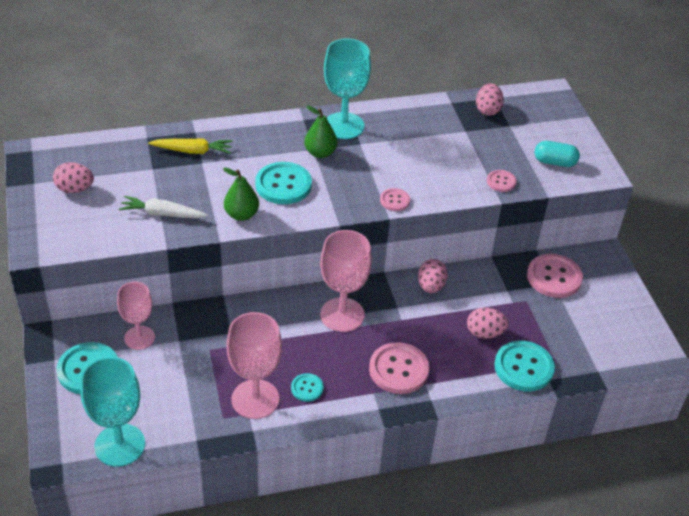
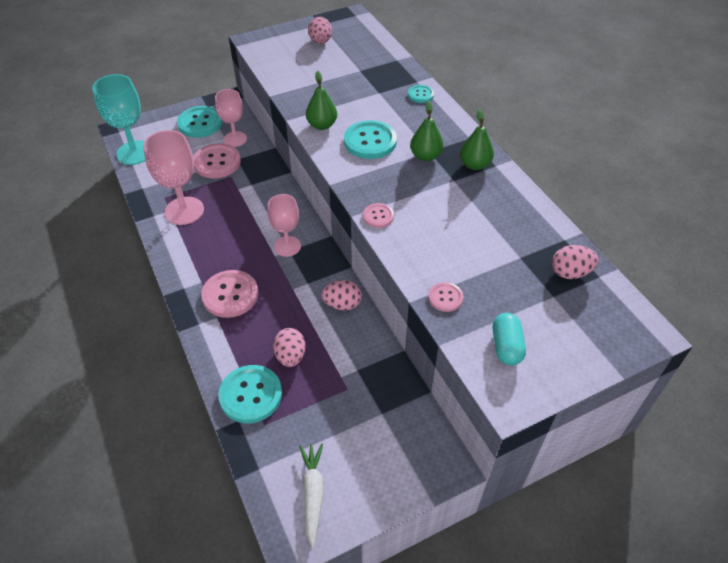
camera: 80 degrees right, 5 degrees up
(162, 214) = (308, 86): white carrot -> white carrot (313, 493)
(193, 151) = (391, 85): yellow carrot -> none
(307, 388) = (200, 238): turquoise button -> turquoise button (420, 95)
(342, 315) = (287, 246): pink goblet -> pink goblet, size x0.66
(343, 126) = (475, 165): turquoise goblet -> green pear
(554, 277) = (391, 413): pink button -> pink button (217, 162)

